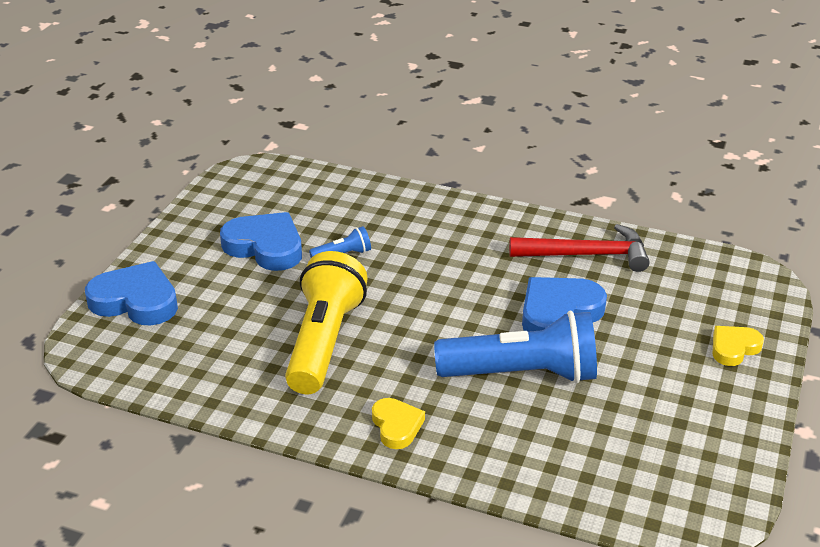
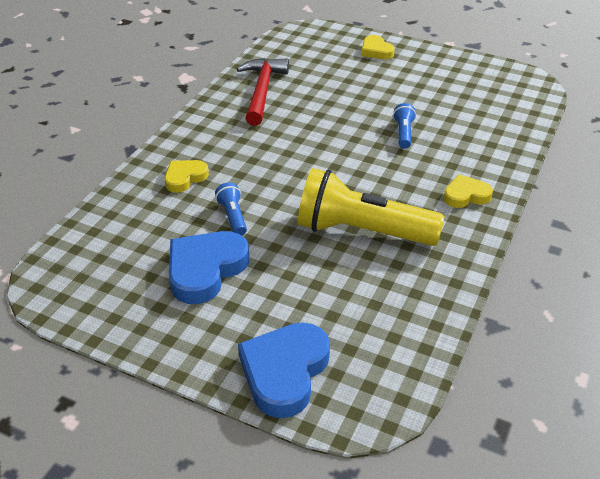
camera: 85 degrees left, 5 degrees up
(403, 220) = (185, 178): none -> yellow heart
(522, 374) = (403, 133): blue flashlight -> blue flashlight, size x0.43
(558, 313) = (333, 111): blue heart -> none

